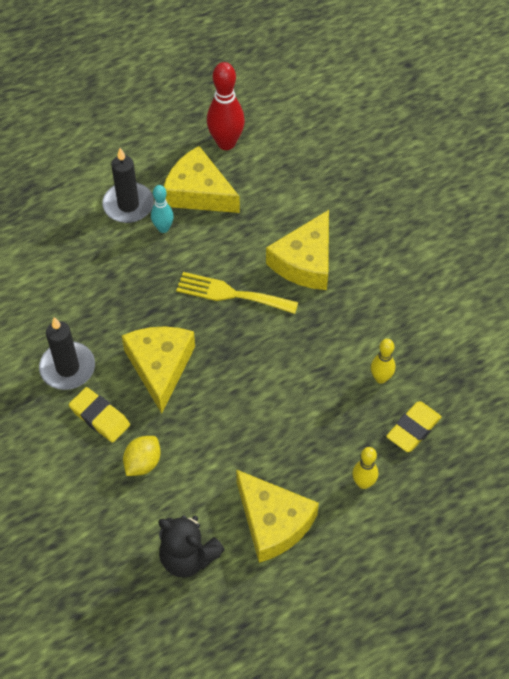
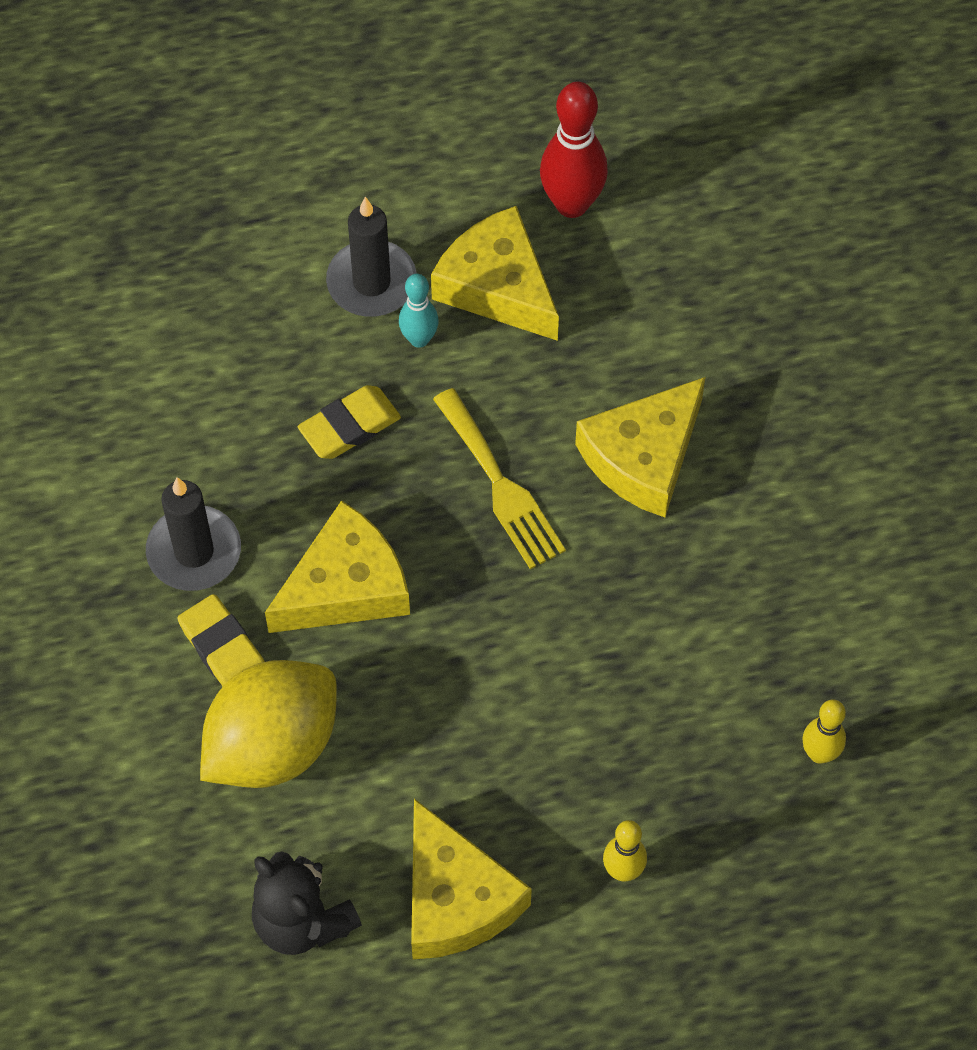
camera: 15 degrees right, 5 degrees up
(143, 463) = (272, 745): yellow lemon -> yellow lemon, size x1.99
(160, 366) = (346, 586): yellow cheese -> yellow cheese turned 45 degrees clockwise
(231, 294) = (500, 486): yellow fork -> yellow fork turned 150 degrees counterclockwise
(381, 378) = (709, 697): yellow bowling pin -> yellow bowling pin (819, 753)
(413, 429) = (735, 799): yellow eraser -> yellow eraser (349, 426)

